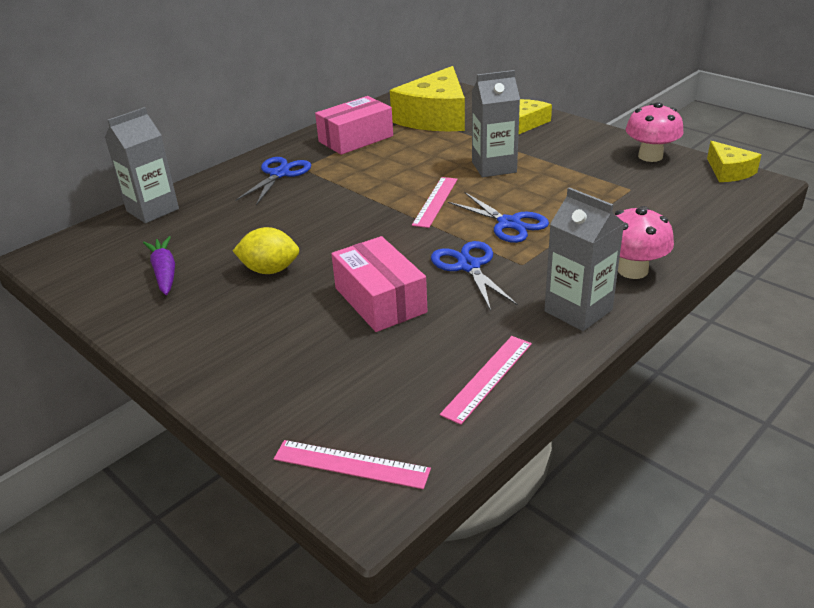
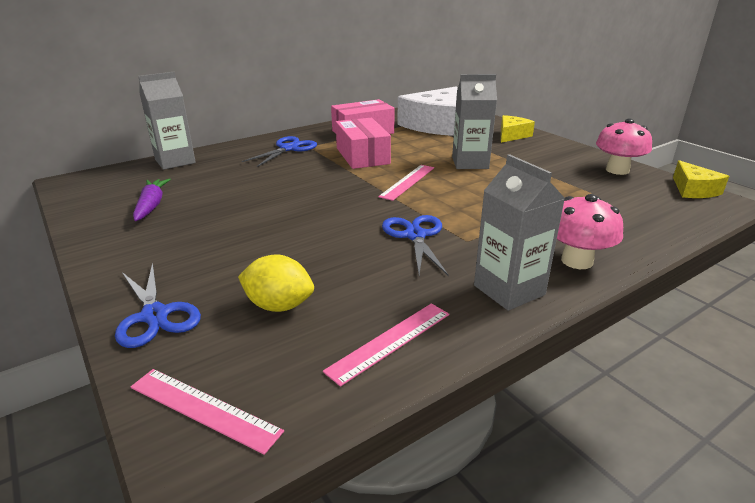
camera: 10 degrees right, 5 degrees down
(270, 270) = (238, 215): yellow lemon -> yellow lemon (279, 305)
(380, 300) = (319, 252): pink box -> pink box (362, 156)
(435, 117) = (434, 125): yellow cheese -> white cheese
(509, 223) = (467, 206): blue scissors -> blue scissors (155, 315)

